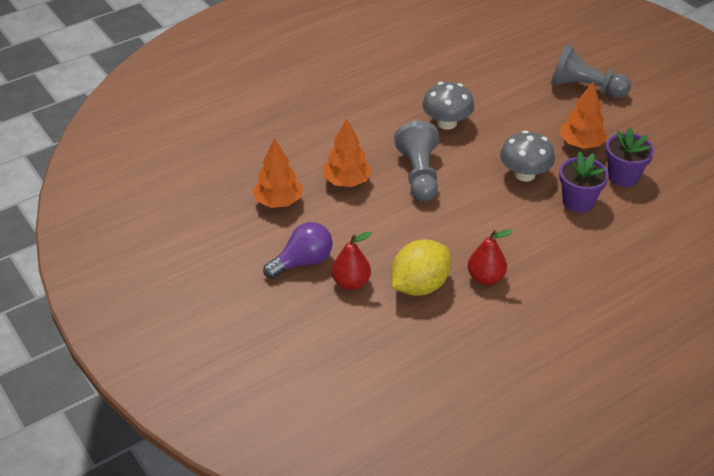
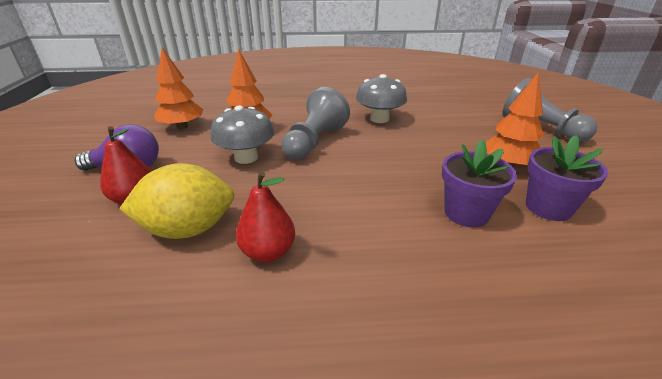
camera: 30 degrees right, 10 degrees down
(524, 174) = (420, 170): grey mushroom -> grey mushroom (246, 157)

